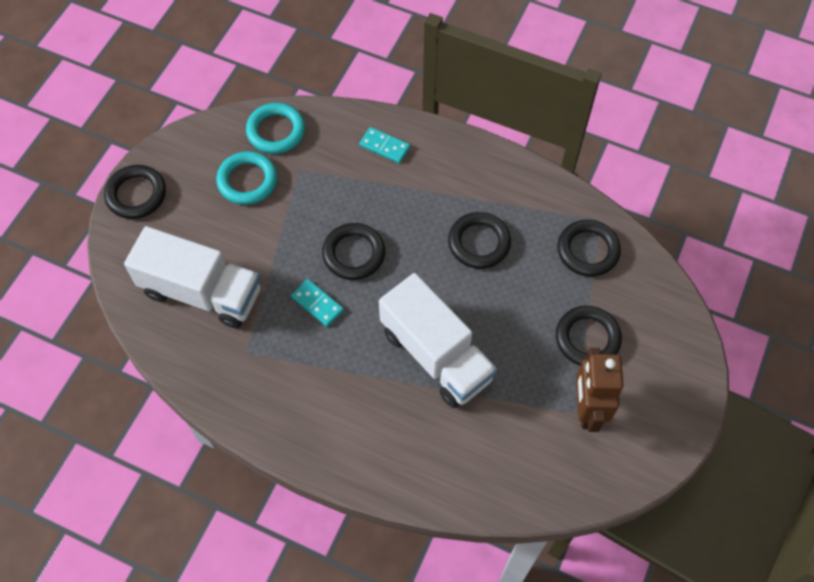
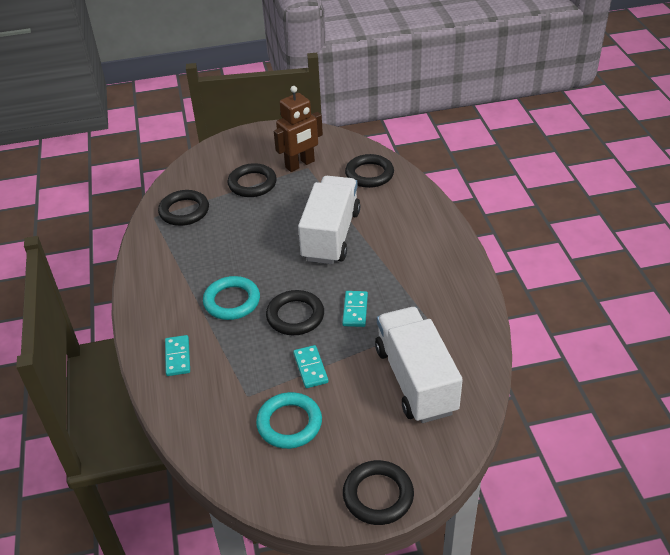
camera: 125 degrees left, 20 degrees down
(276, 131) = (220, 439): turquoise ring -> turquoise ring (232, 301)
(286, 228) = (310, 368): none -> turquoise domino
(479, 243) = (224, 260): black ring -> black ring (369, 174)

